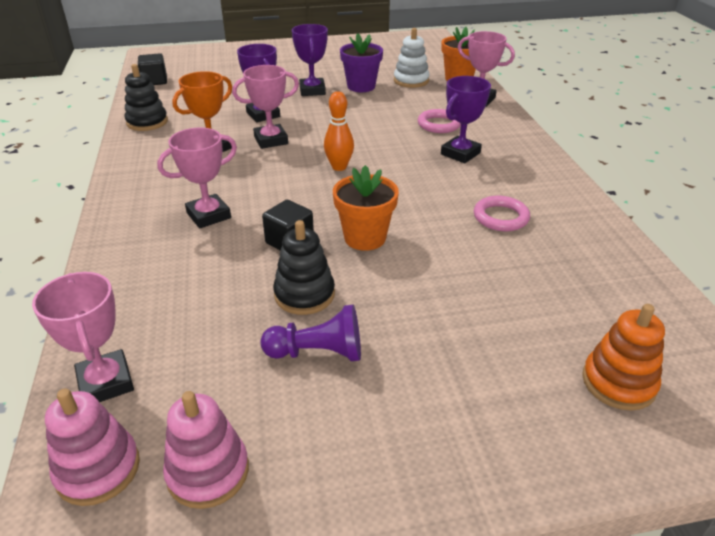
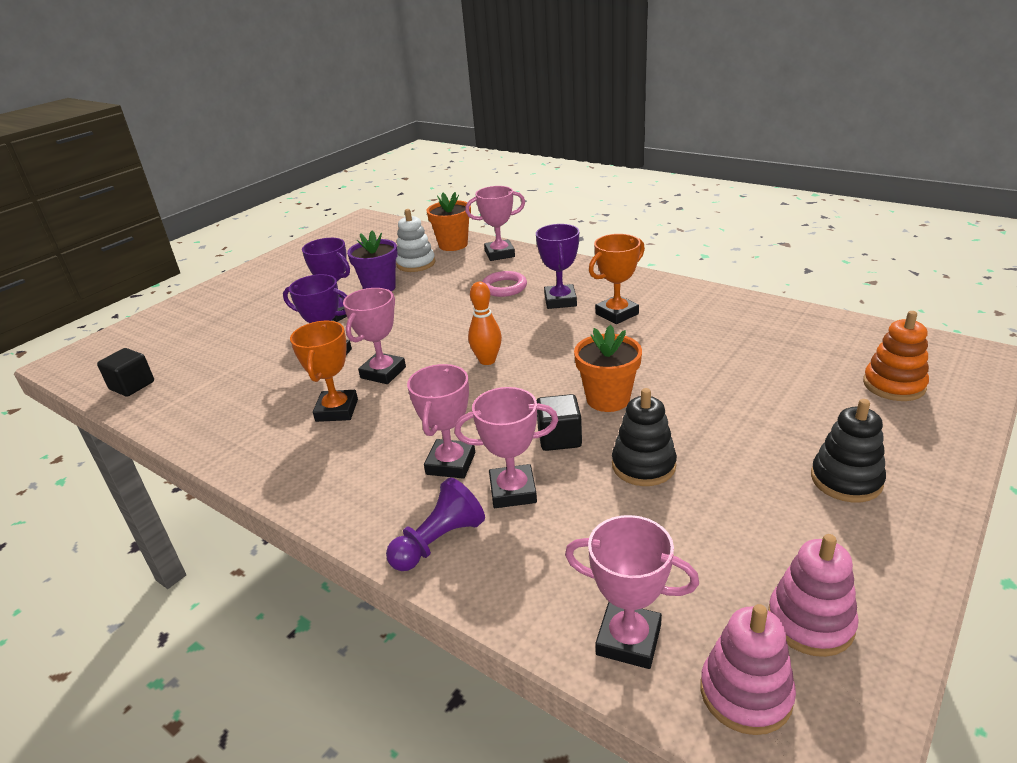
camera: 40 degrees left, 5 degrees down
(147, 122) = (210, 427): black stacking toy -> black stacking toy (846, 480)
(208, 254) = (513, 491): none -> pink trophy
(318, 352) = (726, 494): purple pawn -> purple pawn (439, 541)
(484, 185) = (617, 314): none -> orange trophy
(500, 217) = (667, 329): pink ring -> none

